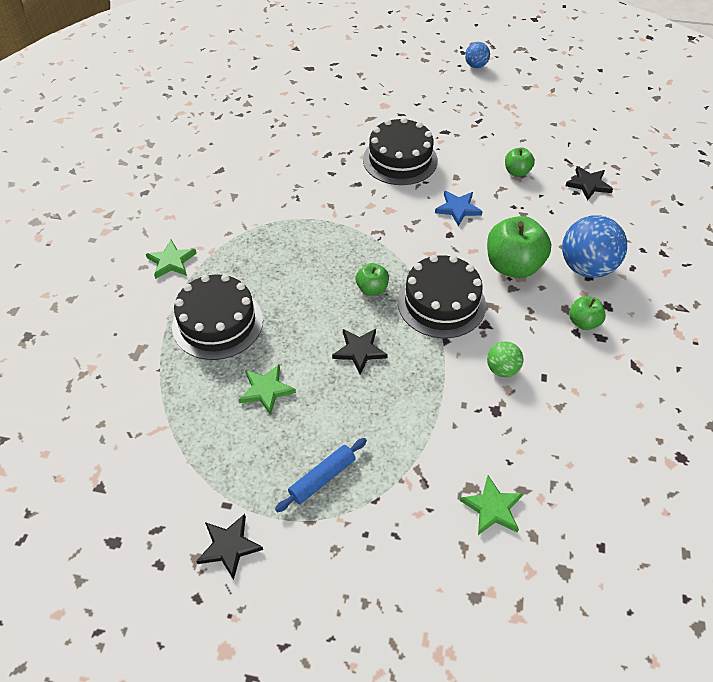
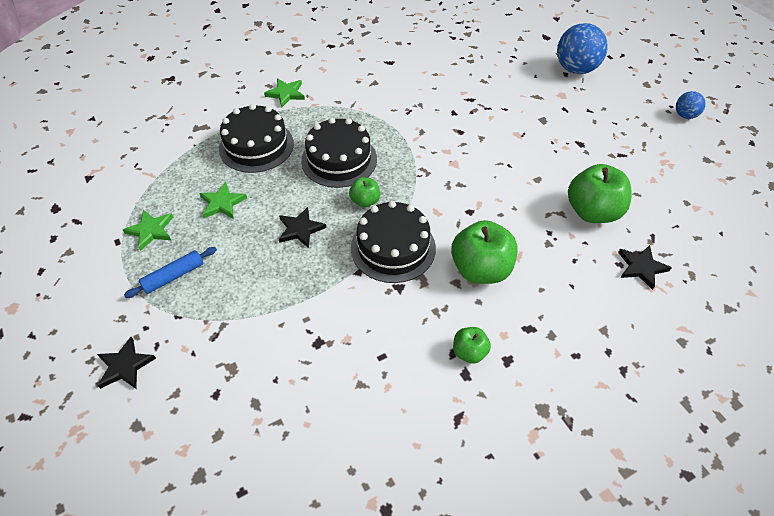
camera: 50 degrees right, 0 degrees up
(229, 546) = (87, 262): black star -> black star (125, 366)
(322, 478) = (174, 276): blue rolling pin -> blue rolling pin turned 45 degrees counterclockwise
(400, 160) = (514, 138): black cake -> black cake (339, 160)
(458, 209) = (503, 200): blue star -> none
(492, 508) = (223, 393): green star -> green star (151, 230)
(502, 369) = (363, 323): green ball -> none
(517, 172) = (592, 212): green apple -> green apple, size x1.91
(586, 267) = (536, 320): blue ball -> blue ball (575, 69)

